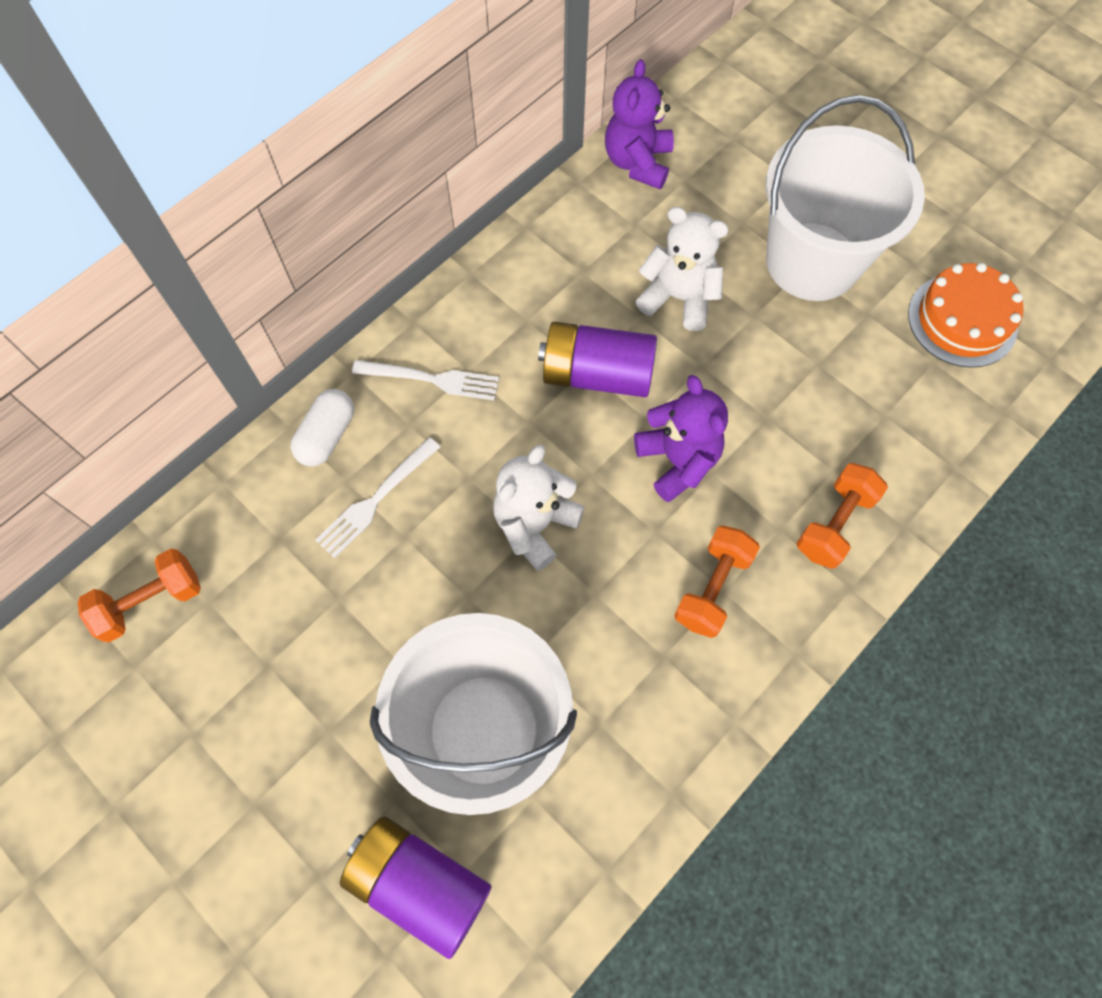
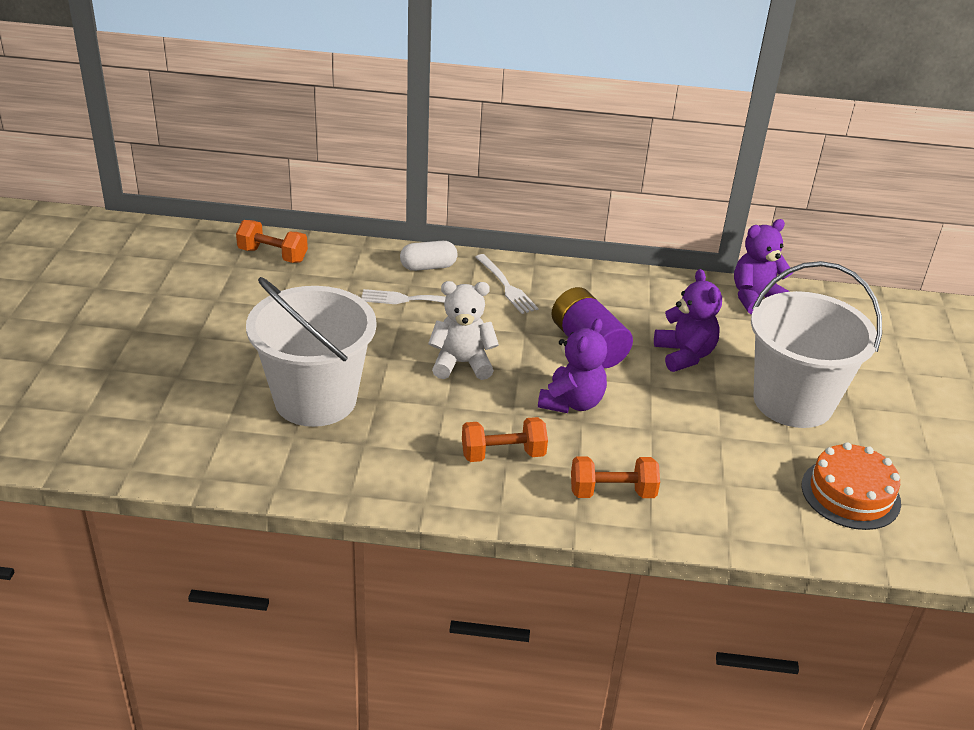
camera: 50 degrees right, 30 degrees down
(420, 884) = (204, 414): purple battery -> none
(678, 298) = (684, 355): white teddy bear -> purple teddy bear

